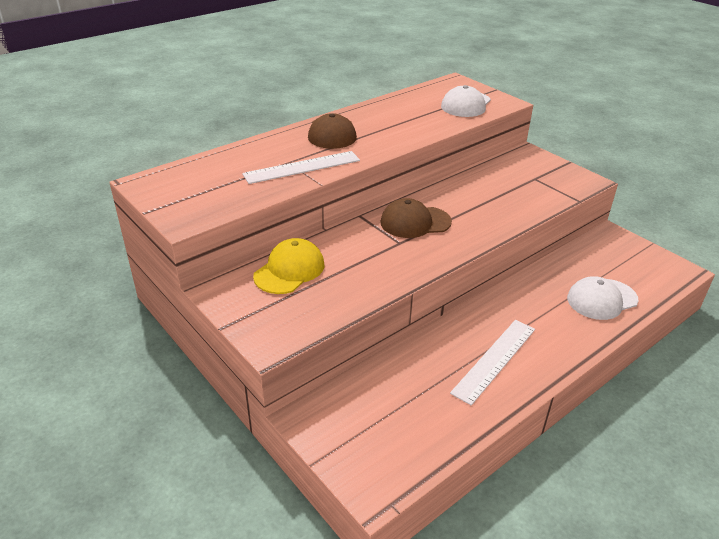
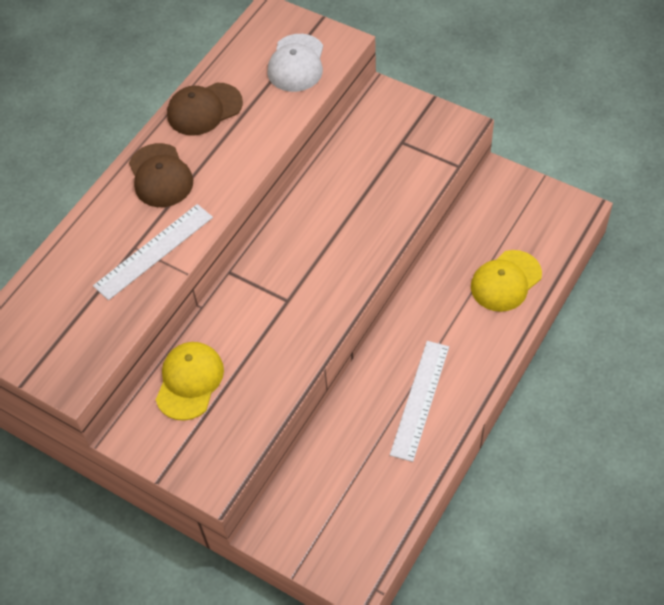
camera: 15 degrees left, 20 degrees up
(415, 222) = (293, 262): brown cap -> brown cap (204, 109)
(601, 299) = (505, 281): white cap -> yellow cap

